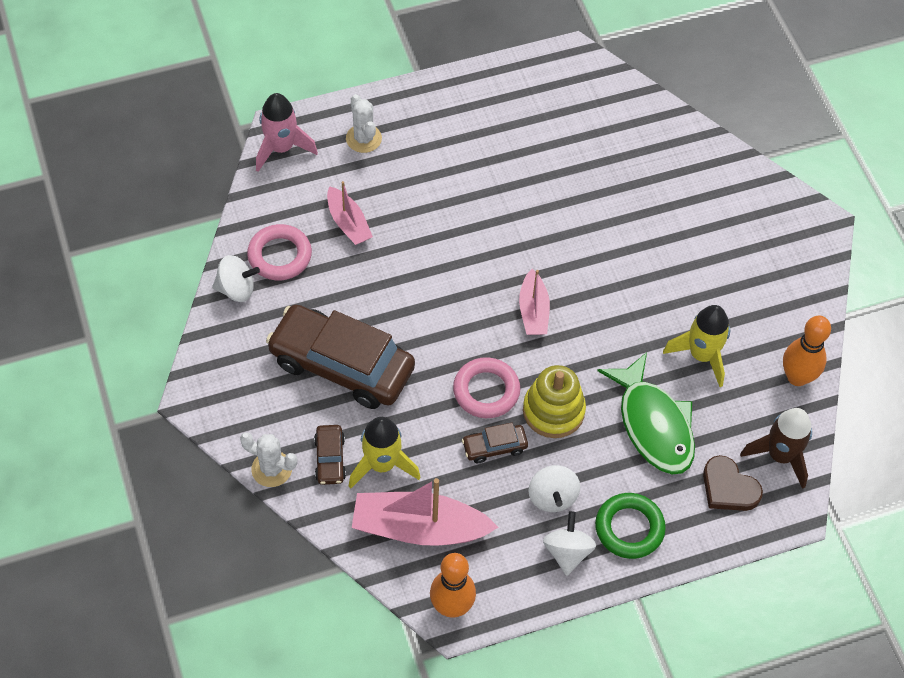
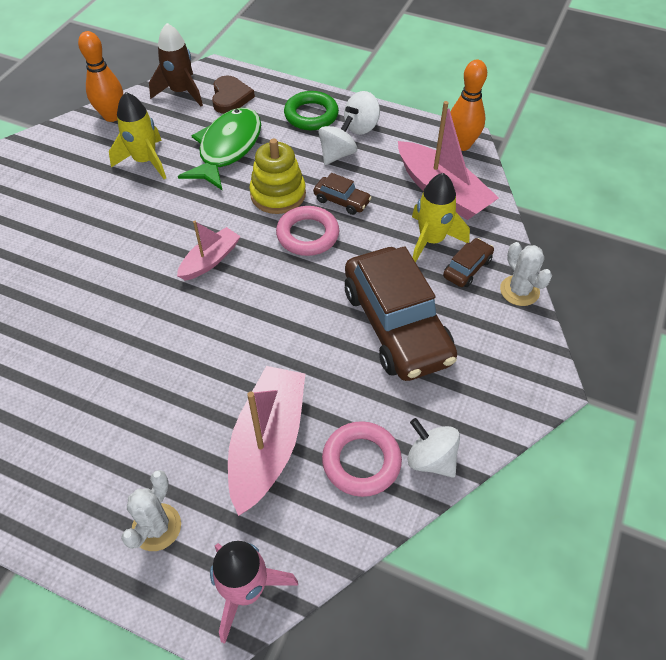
camera: 135 degrees left, 5 degrees down
(348, 223) = (268, 444): pink boat -> pink boat, size x1.73

